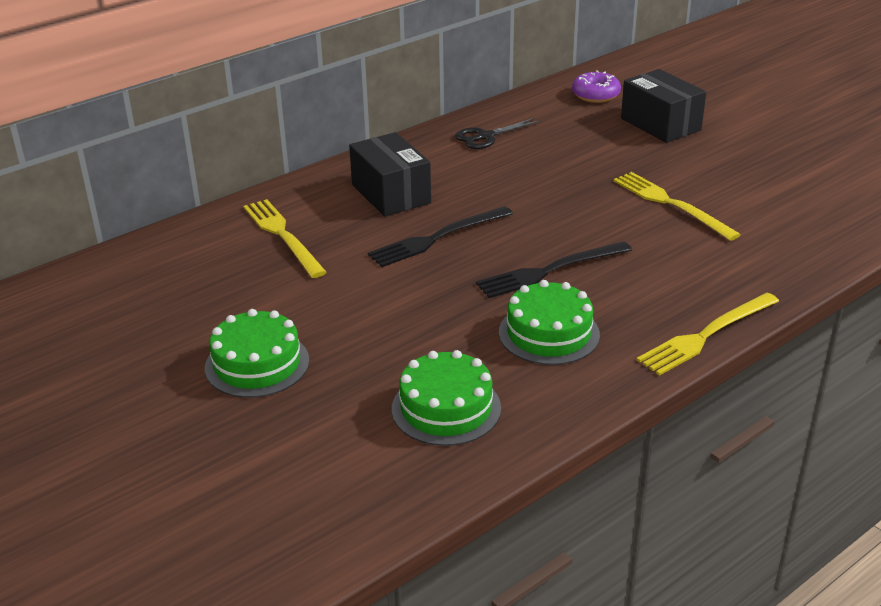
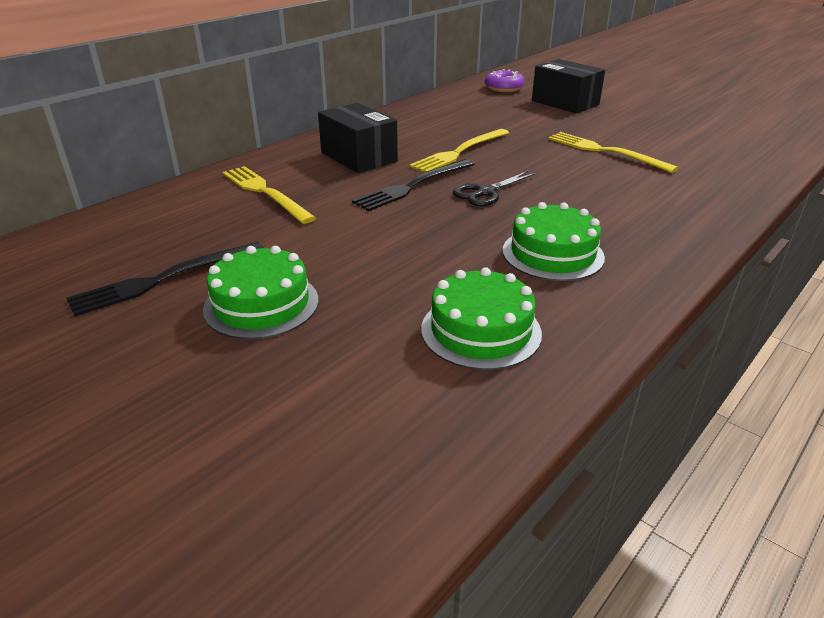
camera: 10 degrees left, 0 degrees up
(486, 136) = (427, 116): black scissors -> black scissors (486, 192)
(550, 271) = (527, 204): black fork -> black fork (164, 279)
(706, 335) = (700, 244): yellow fork -> yellow fork (459, 152)

